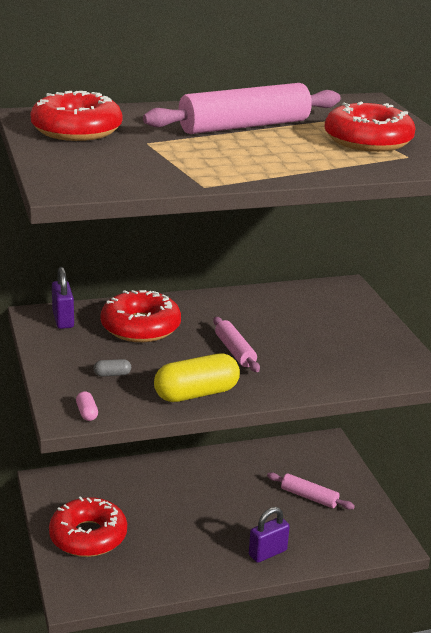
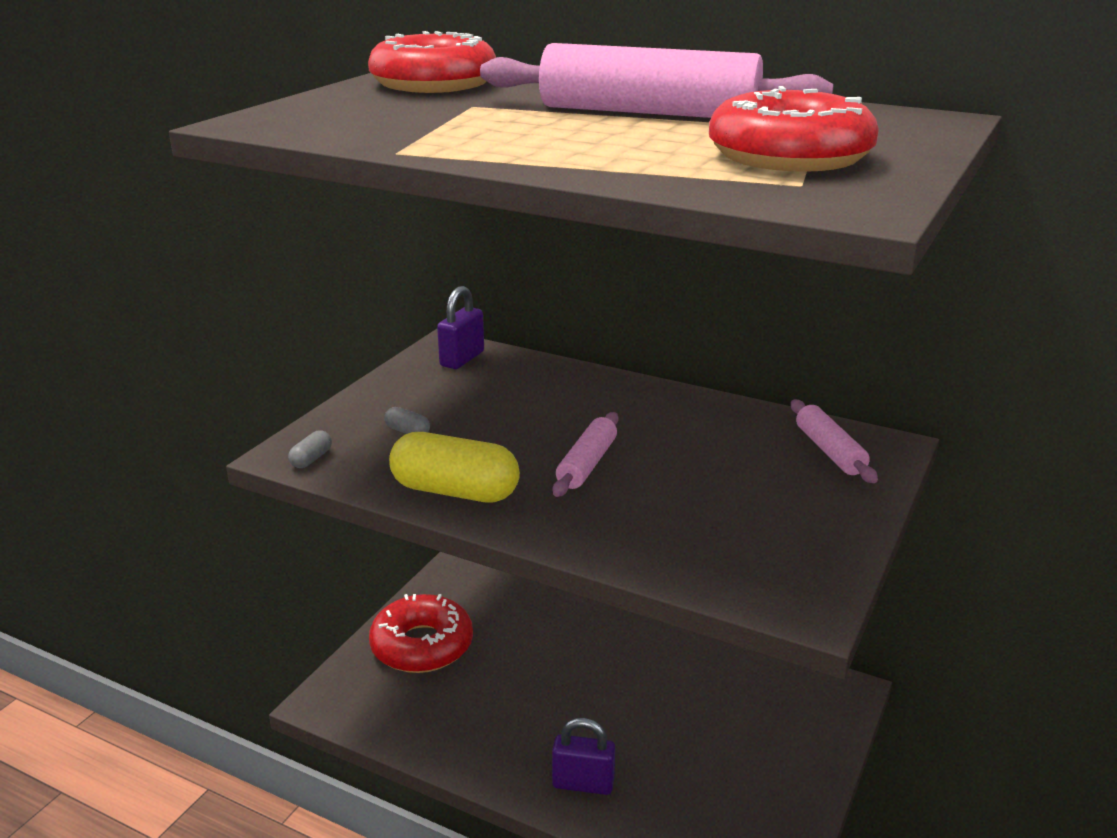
camera: 45 degrees right, 0 degrees up
(87, 413) = (311, 459): pink capsule -> grey capsule
(140, 327) = (527, 396): red donut -> none
(309, 497) = (727, 747): pink rolling pin -> pink rolling pin (829, 451)

